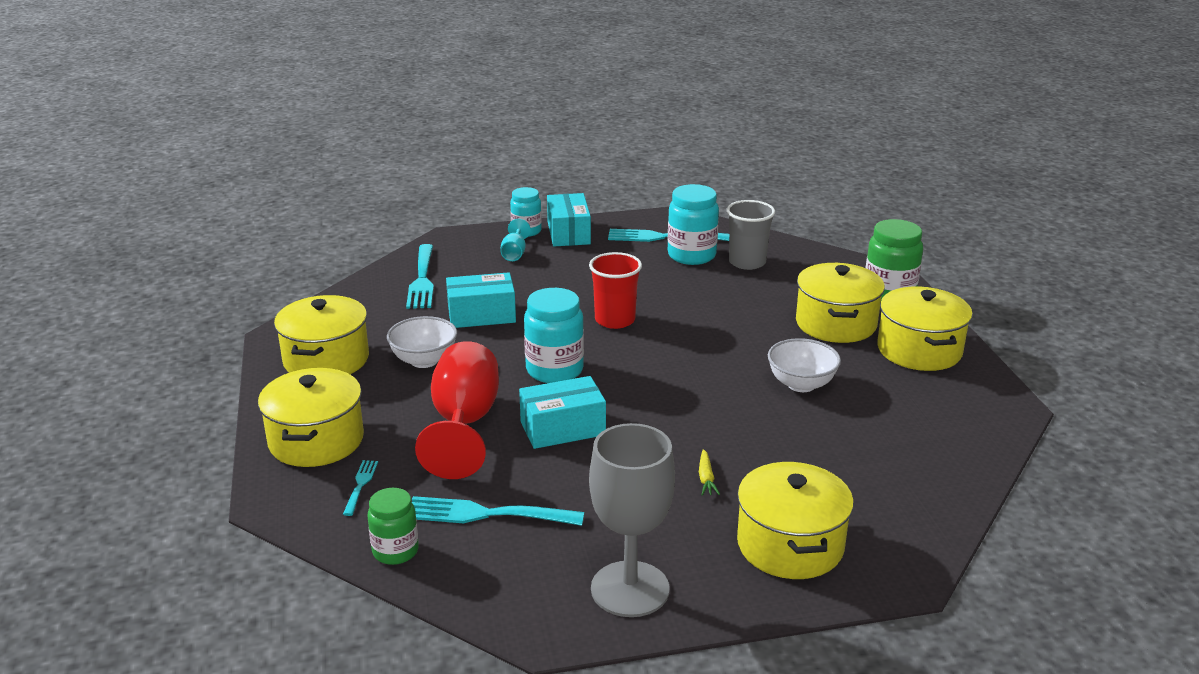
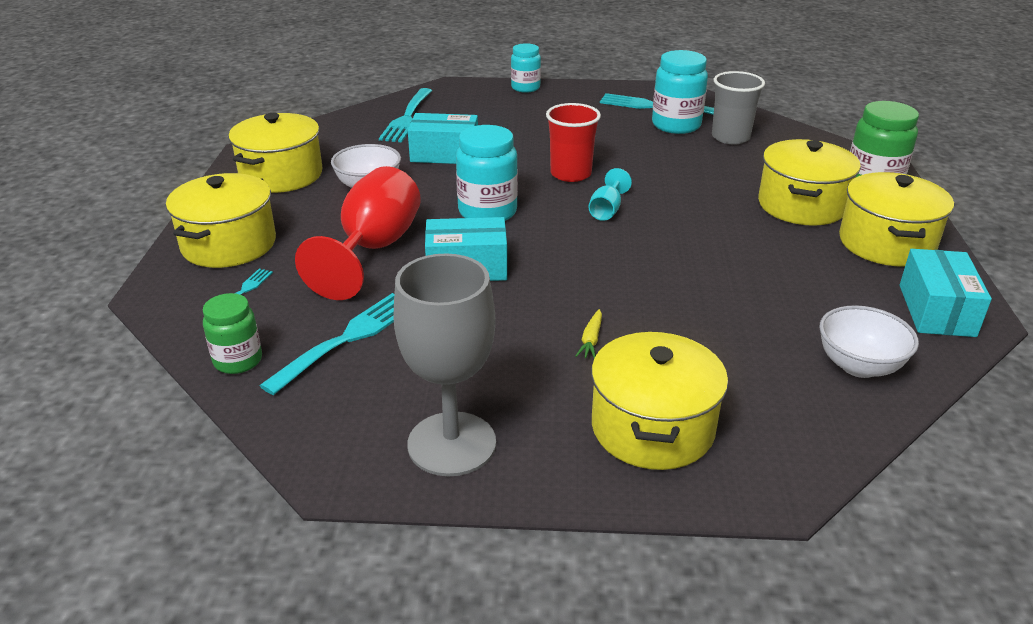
camera: 15 degrees right, 5 degrees up
(487, 514) = (347, 339): turquoise fork -> turquoise fork turned 105 degrees clockwise
(514, 253) = (504, 105): turquoise goblet -> turquoise goblet (607, 210)
(568, 233) = (564, 93): turquoise box -> turquoise box (936, 310)
(801, 384) = (738, 260): white bowl -> white bowl (859, 366)

